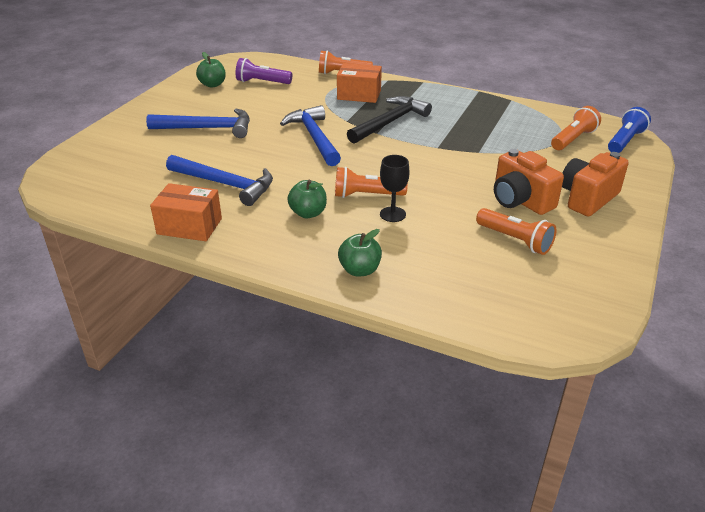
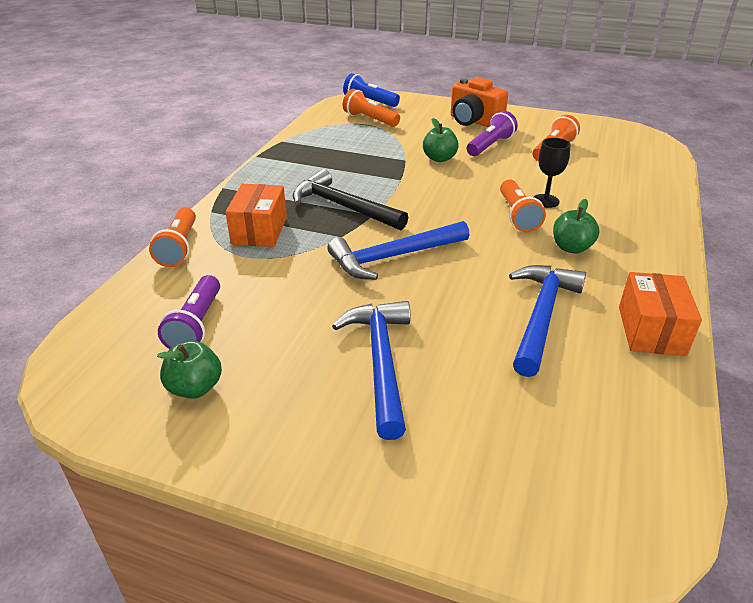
camera: 95 degrees left, 0 degrees up
(360, 270) = (646, 214): green apple -> green apple (439, 158)
(520, 201) = (490, 145): orange camera -> purple flashlight

